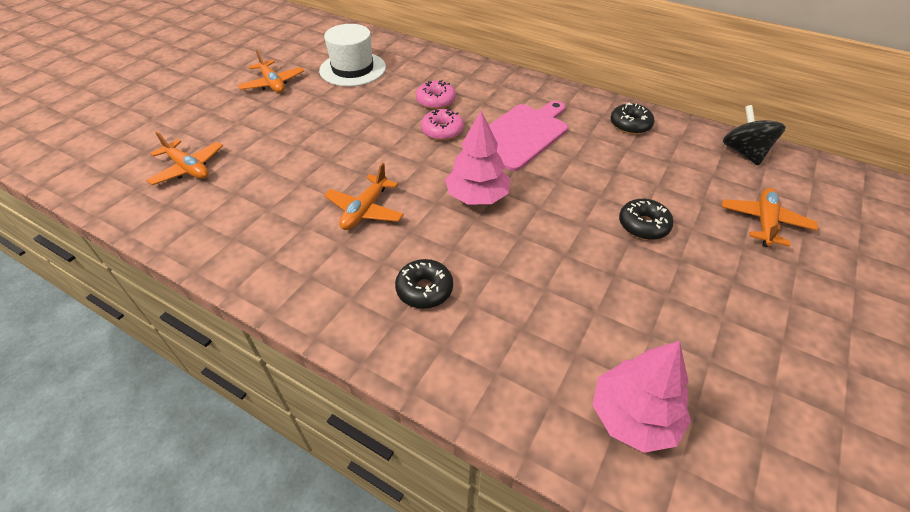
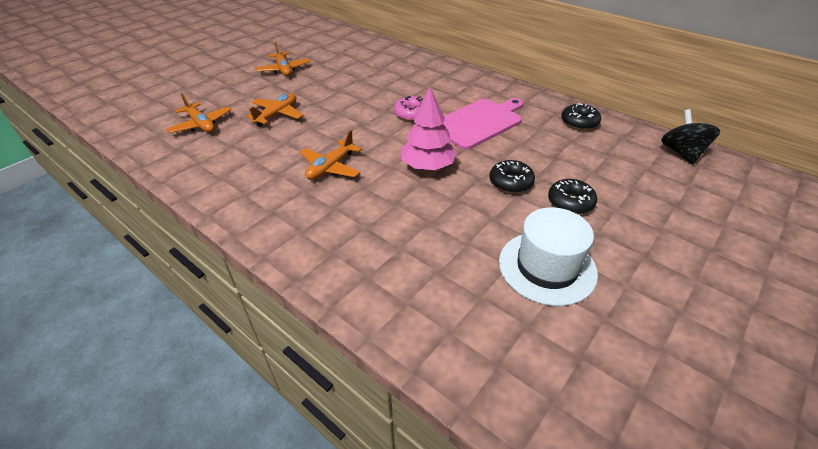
camera: 10 degrees right, 5 degrees down
(352, 69) = (350, 63): white hat -> white hat (547, 267)
(424, 289) = (363, 232): black donut -> black donut (510, 182)
(435, 101) = (412, 91): pink donut -> none
(633, 416) = (520, 354): pink tree -> none
(764, 222) = (687, 211): orange plane -> orange plane (277, 115)

